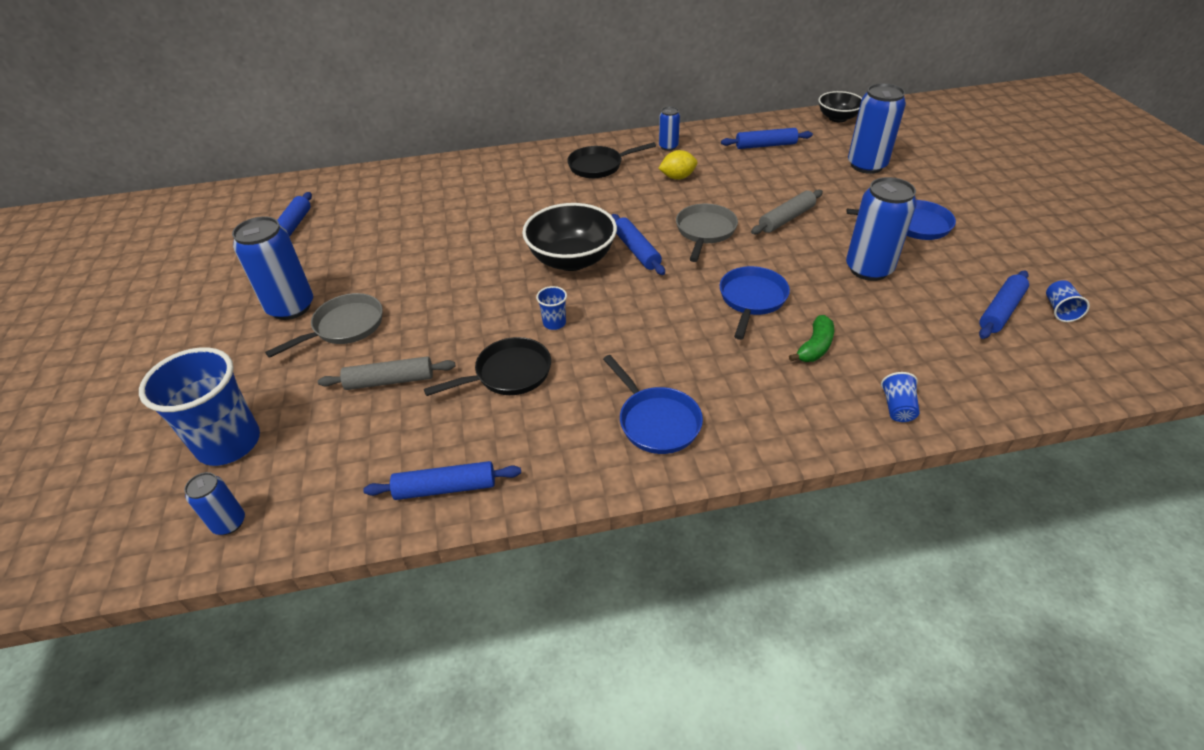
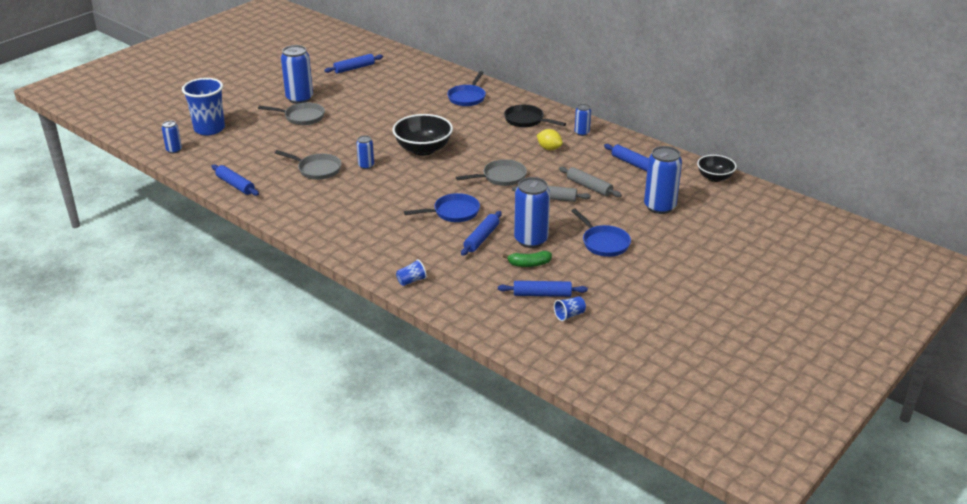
camera: 50 degrees right, 10 degrees down
(390, 381) = (280, 144): grey rolling pin -> grey rolling pin (589, 187)
(508, 374) = (317, 169): black pan -> grey pan
(554, 323) = (366, 166): blue cup -> blue can
(636, 250) = (455, 164): blue rolling pin -> blue rolling pin (481, 238)
(656, 421) = (327, 218): blue pan -> blue pan (467, 97)
(815, 347) = (434, 243): green banana -> green banana (529, 264)

